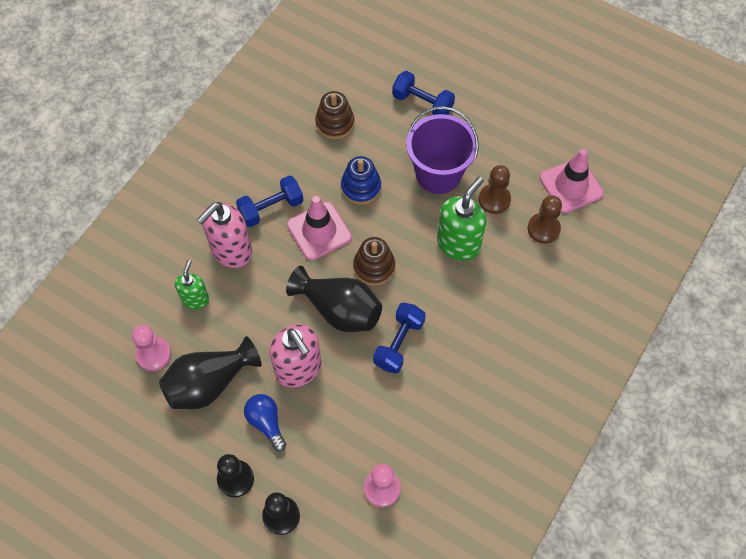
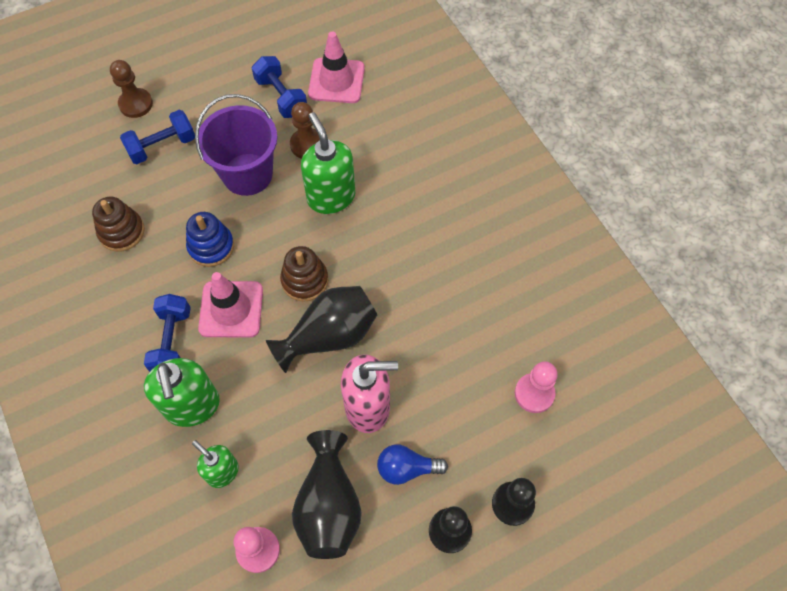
camera: 60 degrees left, 0 degrees up
(231, 251) = (192, 406): pink soap dispenser -> green soap dispenser
(399, 343) = (398, 301): blue dumbbell -> blue dumbbell (281, 97)
(543, 229) = (363, 124): brown pawn -> brown pawn (136, 104)

